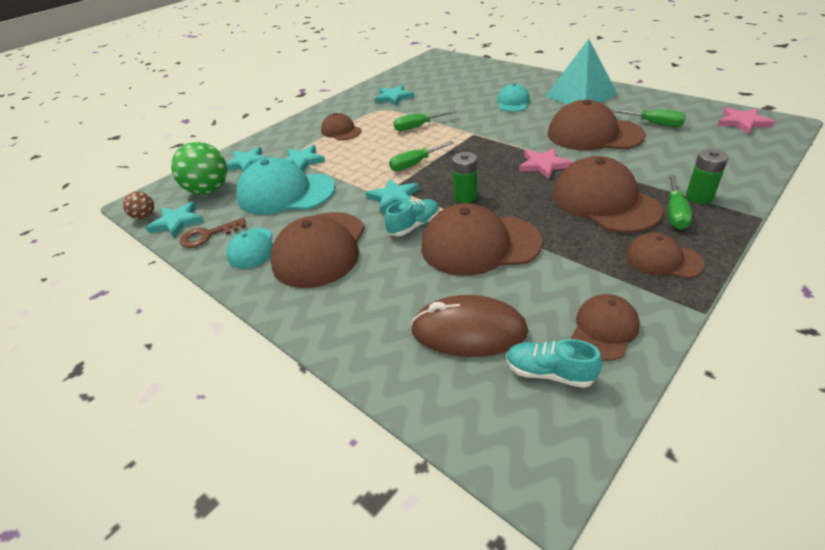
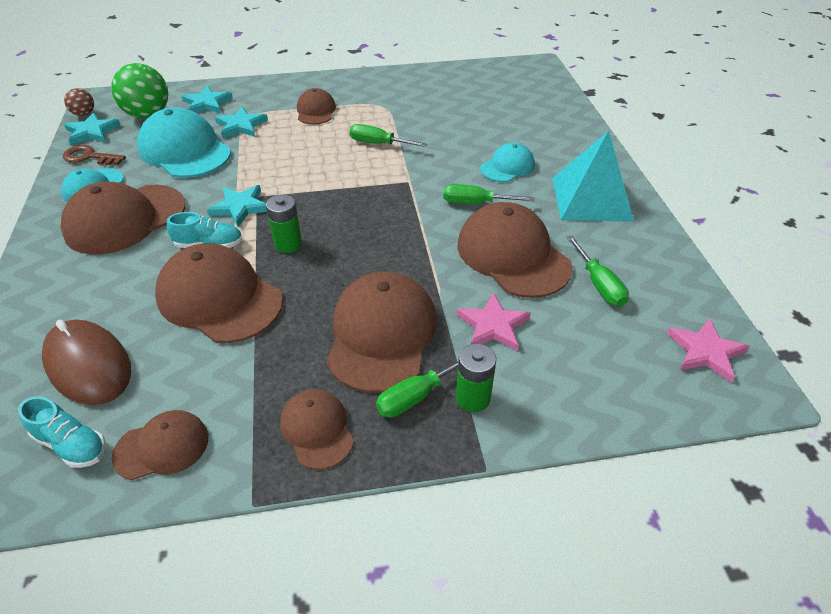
camera: 35 degrees right, 5 degrees up
(394, 97) = (415, 97): turquoise star -> none
(415, 164) = (310, 183): green screwdriver -> green screwdriver (476, 203)
(543, 165) = (404, 257): pink star -> pink star (493, 325)
(549, 373) = (71, 444): turquoise shoe -> turquoise shoe turned 150 degrees clockwise

